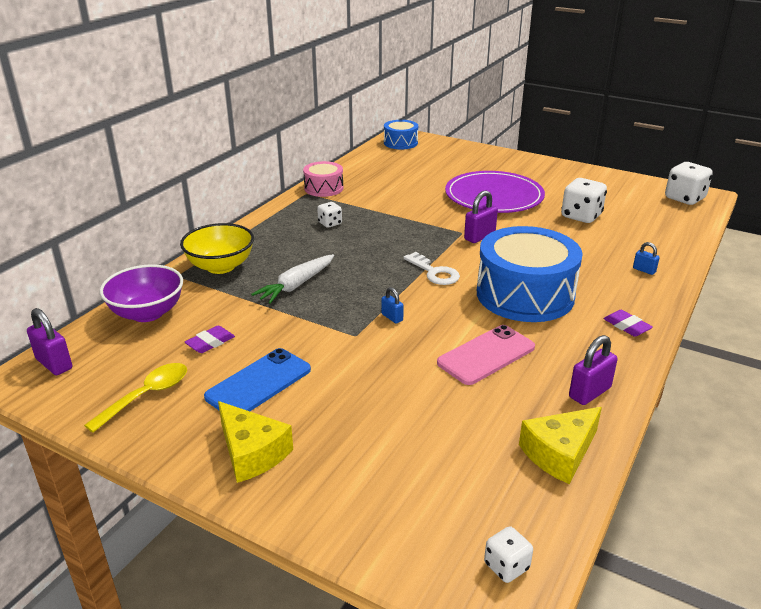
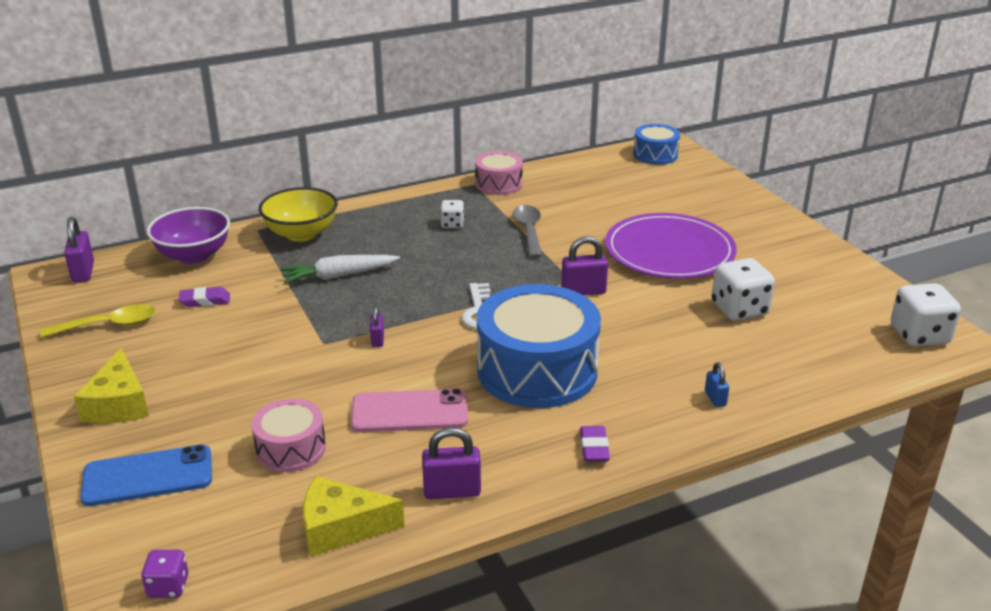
camera: 35 degrees right, 0 degrees up
(259, 383) = (195, 351): blue phone -> blue phone (148, 476)
(389, 211) = (528, 231): none -> grey spoon
(392, 317) = (377, 340): blue padlock -> purple padlock
(443, 418) = (291, 449): none -> pink drum
(506, 566) = (168, 587): white dice -> purple dice

